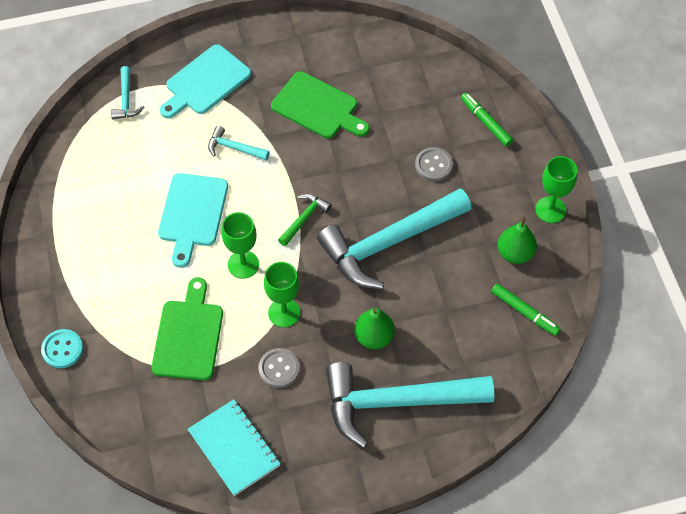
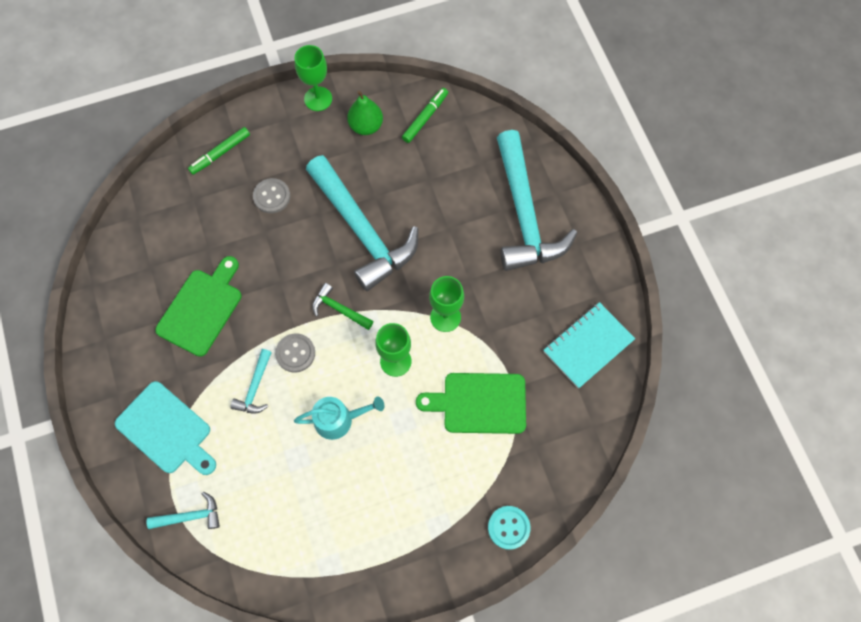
camera: 95 degrees left, 10 degrees up
(192, 214) = (339, 419): turquoise cutting board -> turquoise watering can
(279, 368) = (504, 315): grey button -> grey button (295, 353)
(374, 337) = (462, 237): green pear -> none

